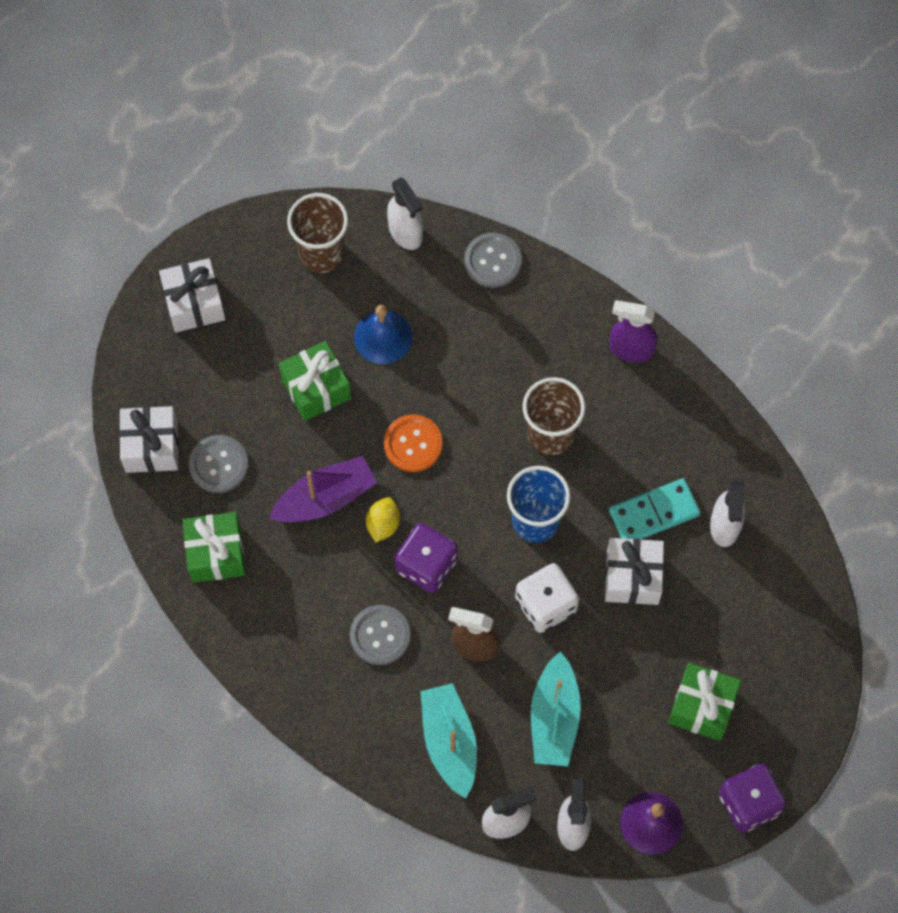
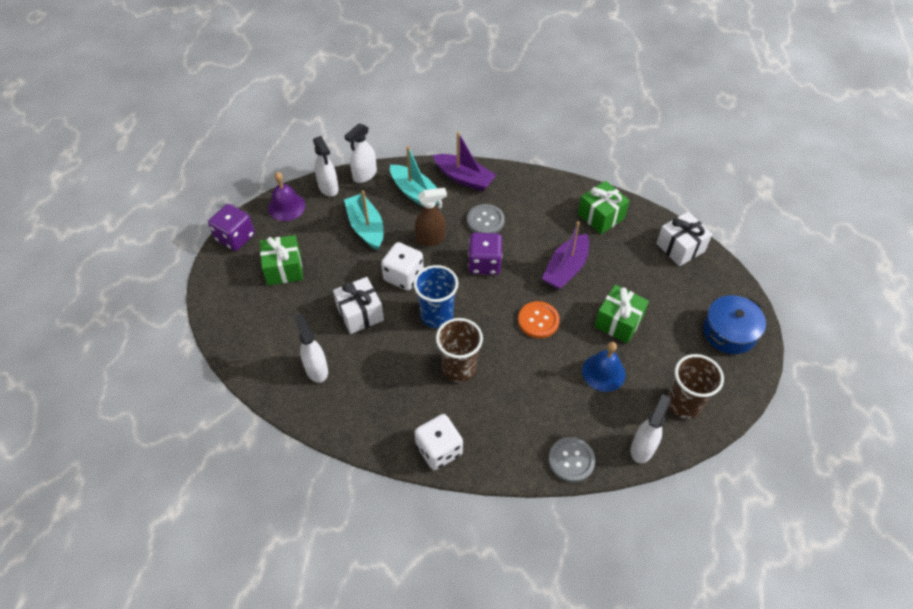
camera: 150 degrees right, 15 degrees down
(194, 303) = (729, 332): white gift -> blue pot
(219, 464) = (637, 256): grey button -> none
(361, 731) = (464, 178): none -> purple boat
(383, 524) = (523, 271): yellow lemon -> none
(405, 233) = (642, 448): white spray bottle -> white spray bottle turned 90 degrees clockwise
(631, 349) = (439, 450): purple spray bottle -> white dice
(654, 513) = (366, 355): turquoise domino -> none

